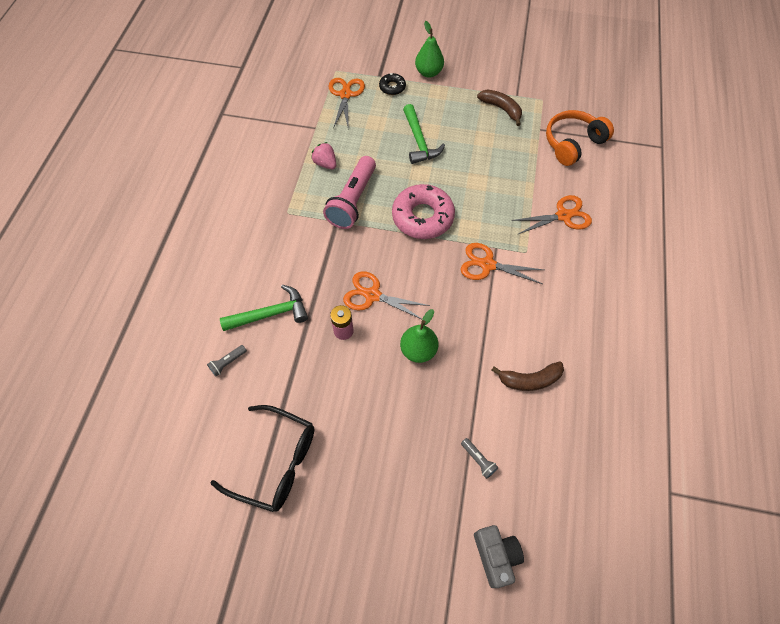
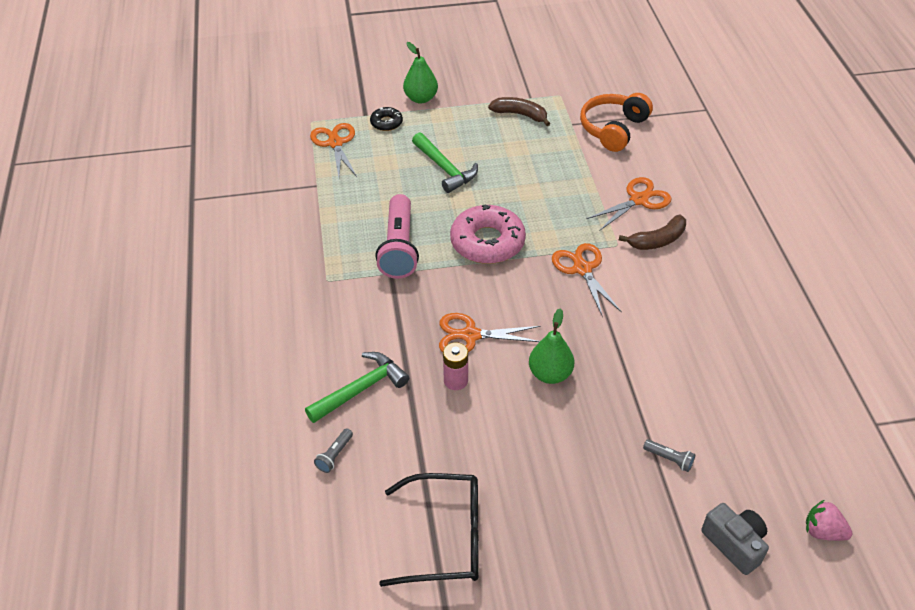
camera: 20 degrees left, 15 degrees down
(325, 163) = (347, 218): pink strawberry -> pink strawberry (823, 531)
(487, 265) = (582, 269): orange scissors -> orange scissors turned 75 degrees clockwise
(529, 380) = (683, 365): brown banana -> brown banana (658, 240)

